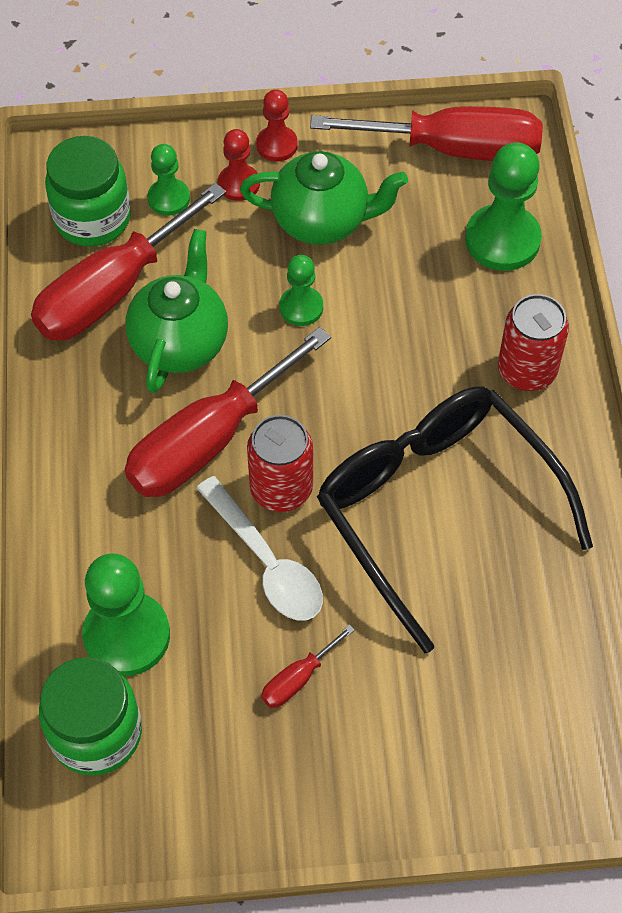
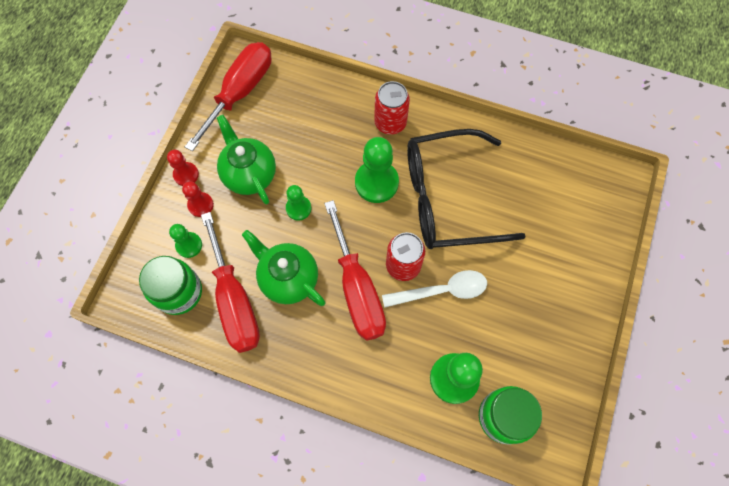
camera: 65 degrees left, 10 degrees up
(298, 679) = (512, 303): red screwdriver -> none
(322, 221) = (249, 174): green teapot -> green teapot turned 60 degrees counterclockwise
(502, 240) = (309, 97): green pawn -> green pawn (376, 182)

